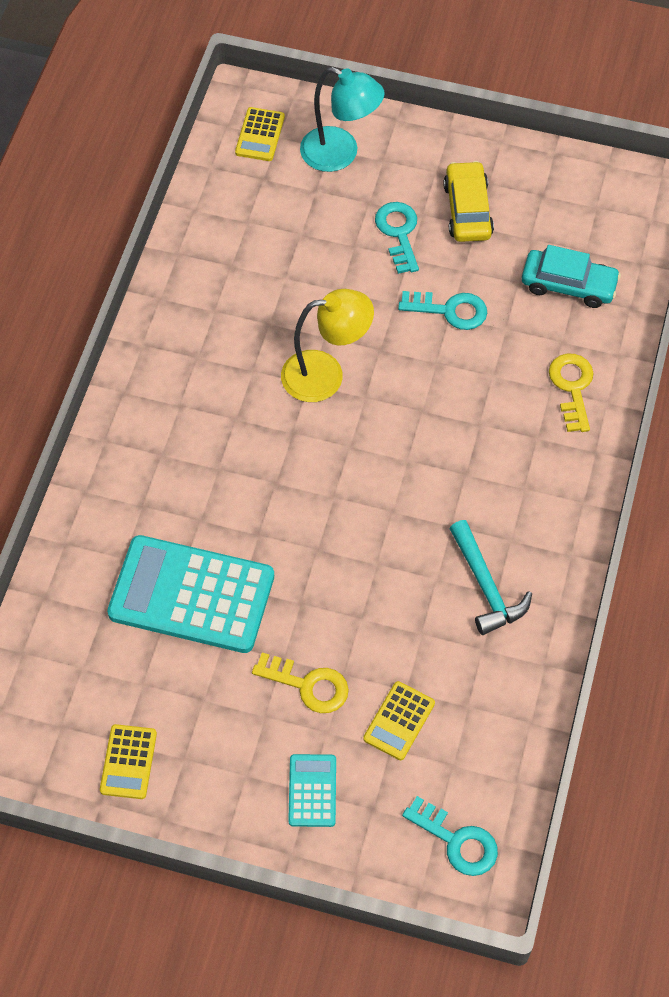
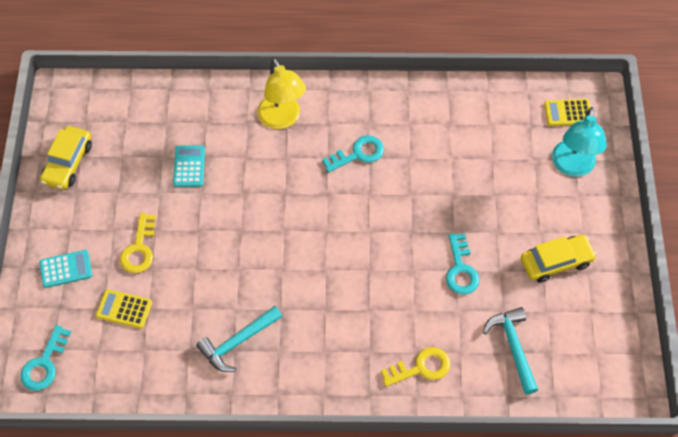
camera: 75 degrees right, 0 degrees up
(128, 762) = (68, 163): yellow calculator -> yellow car
(191, 595) = (189, 166): turquoise calculator -> turquoise calculator, size x0.47
(326, 374) = (379, 202): yellow lamp -> yellow lamp (282, 119)
(398, 233) = (517, 220): turquoise key -> turquoise key (358, 154)
(568, 285) = (513, 347): turquoise car -> turquoise hammer

